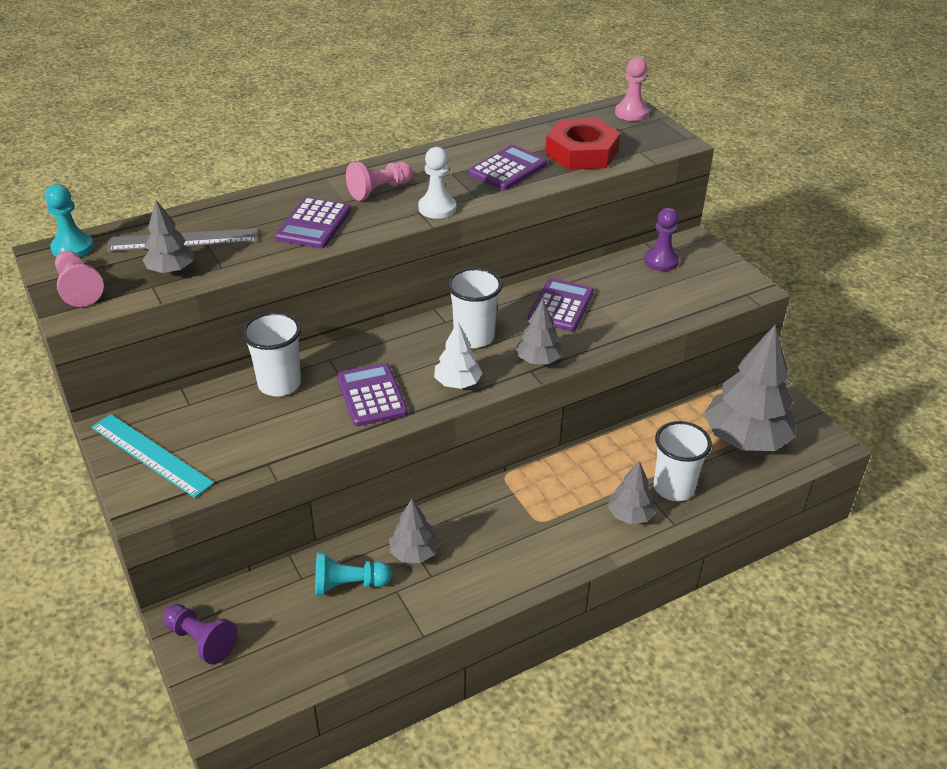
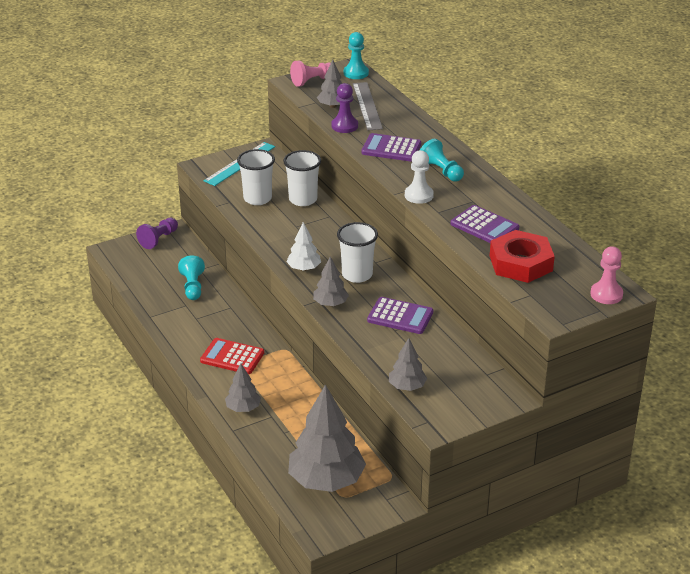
camera: 90 degrees right, 5 degrees down
(371, 395) = (291, 234): purple calculator -> none
(379, 190) = (441, 171): pink pawn -> turquoise pawn
(413, 553) = (215, 311): grey tree -> grey tree (407, 386)
(523, 530) = (232, 357): none -> red calculator
(661, 261) = (473, 375): purple pawn -> purple pawn (344, 126)
(673, 488) = (270, 433): white cup -> white cup (257, 198)

